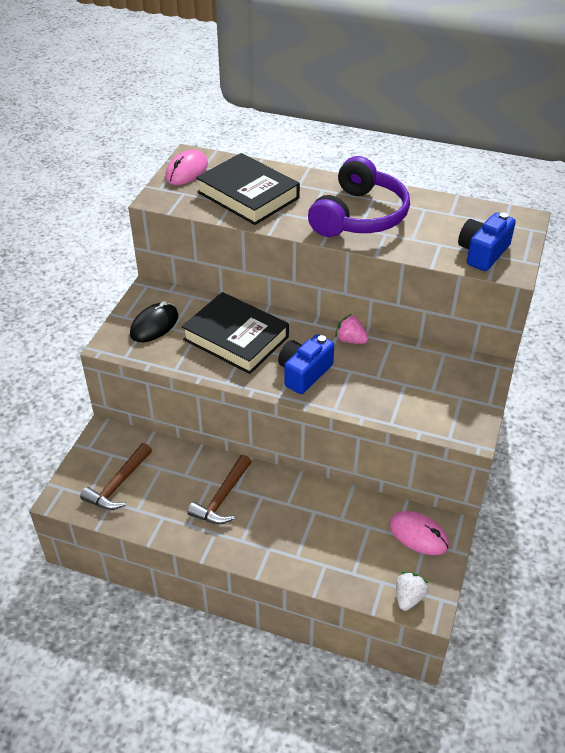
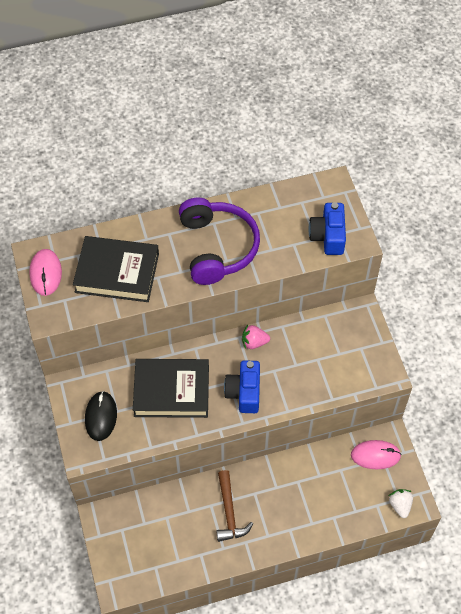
camera: 35 degrees left, 15 degrees up
(118, 484) = (148, 550): brown hammer -> none

